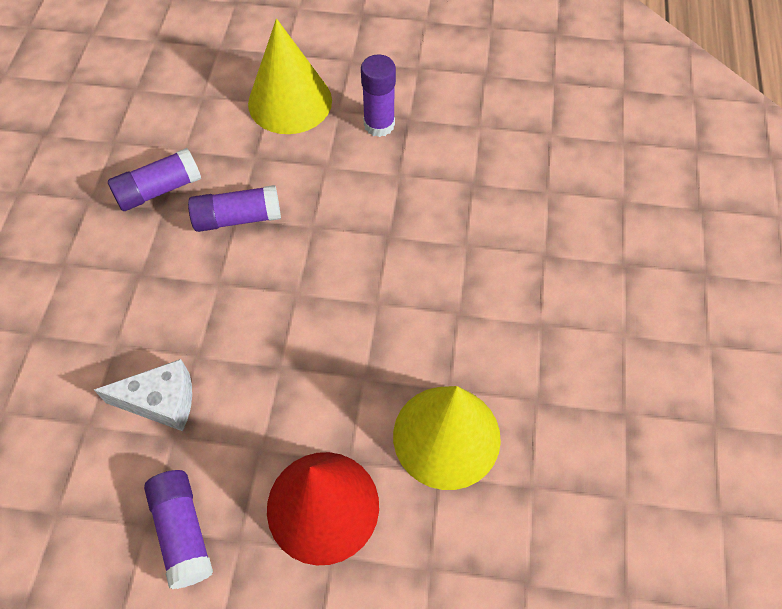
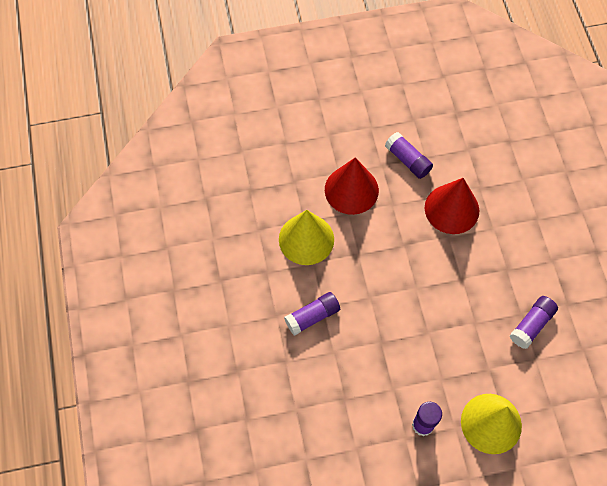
camera: 160 degrees right, 5 degrees up
(161, 402) = (451, 209): white cheese -> red cone
(238, 218) = (474, 322): purple glue stick -> purple glue stick (312, 316)

